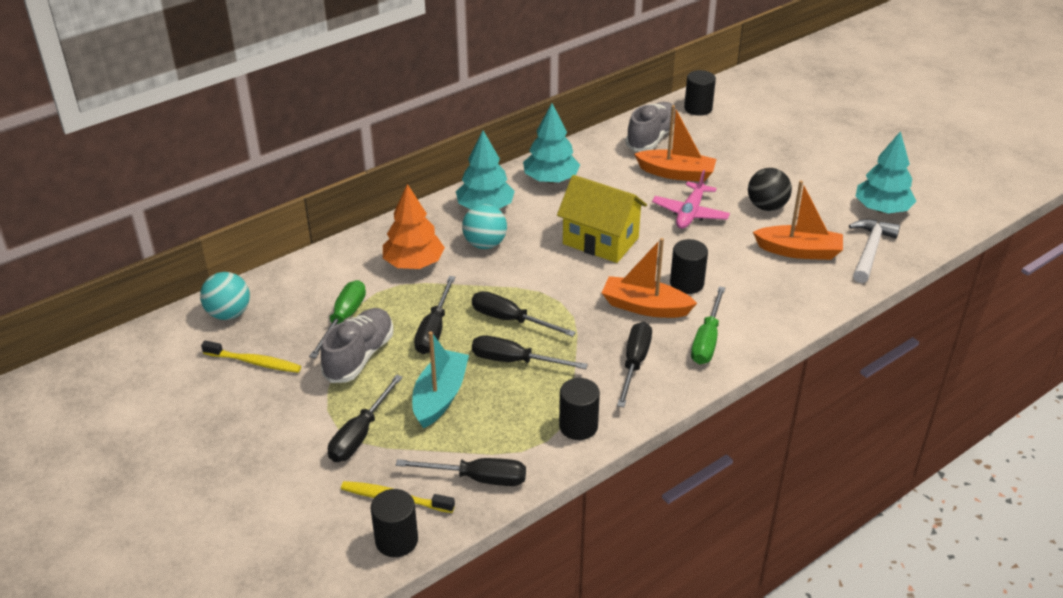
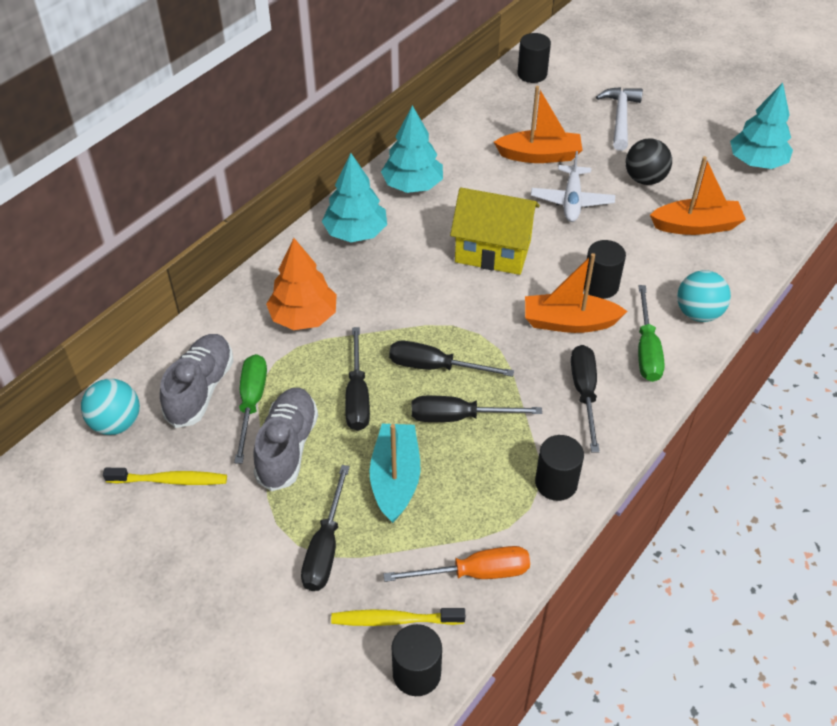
camera: 15 degrees left, 10 degrees up
(477, 478) = (475, 573): black screwdriver -> orange screwdriver
(485, 244) = (372, 278): turquoise ball -> turquoise ball (698, 313)
(652, 138) = (498, 117): grey shoe -> grey shoe (200, 389)
(690, 213) = (571, 201): pink plane -> white plane
(870, 250) = (764, 212): white hammer -> white hammer (620, 118)

